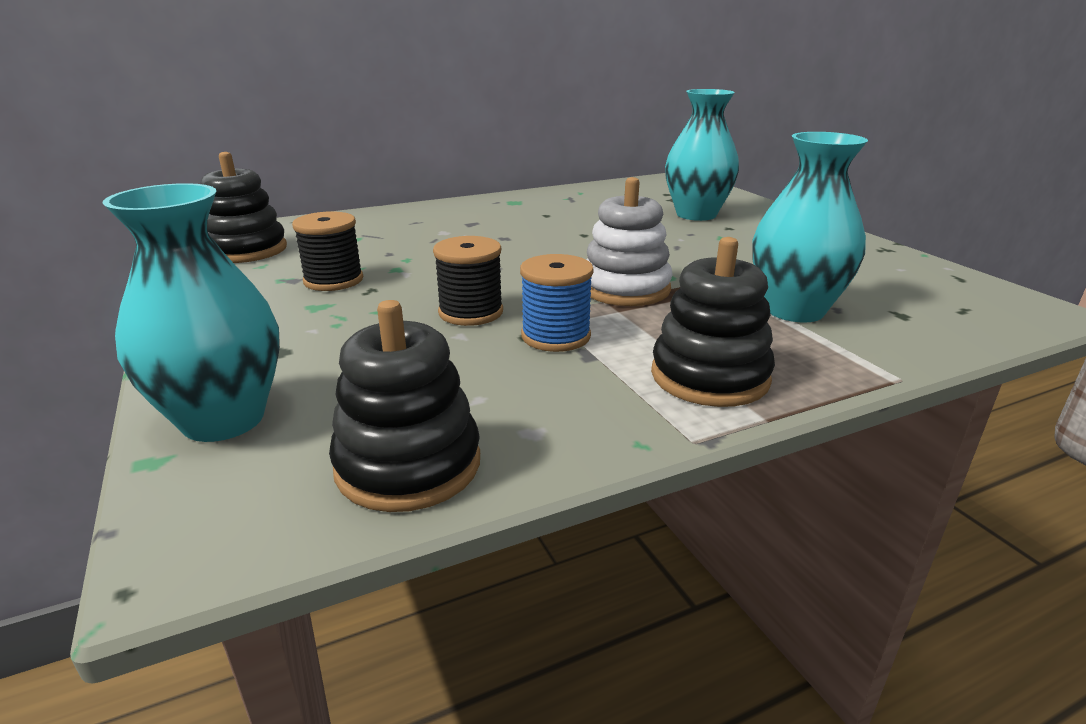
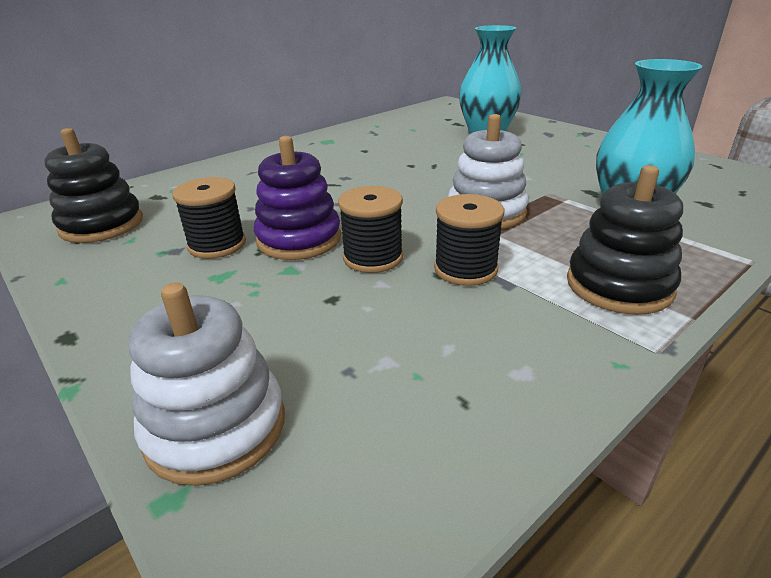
camera: 15 degrees left, 5 degrees up
(223, 419) = (216, 427): turquoise vase -> white stacking toy
(408, 465) = (440, 436): black stacking toy -> none
(412, 286) = (299, 239): none -> purple stacking toy
(556, 336) = (465, 269): blue spool -> black spool

